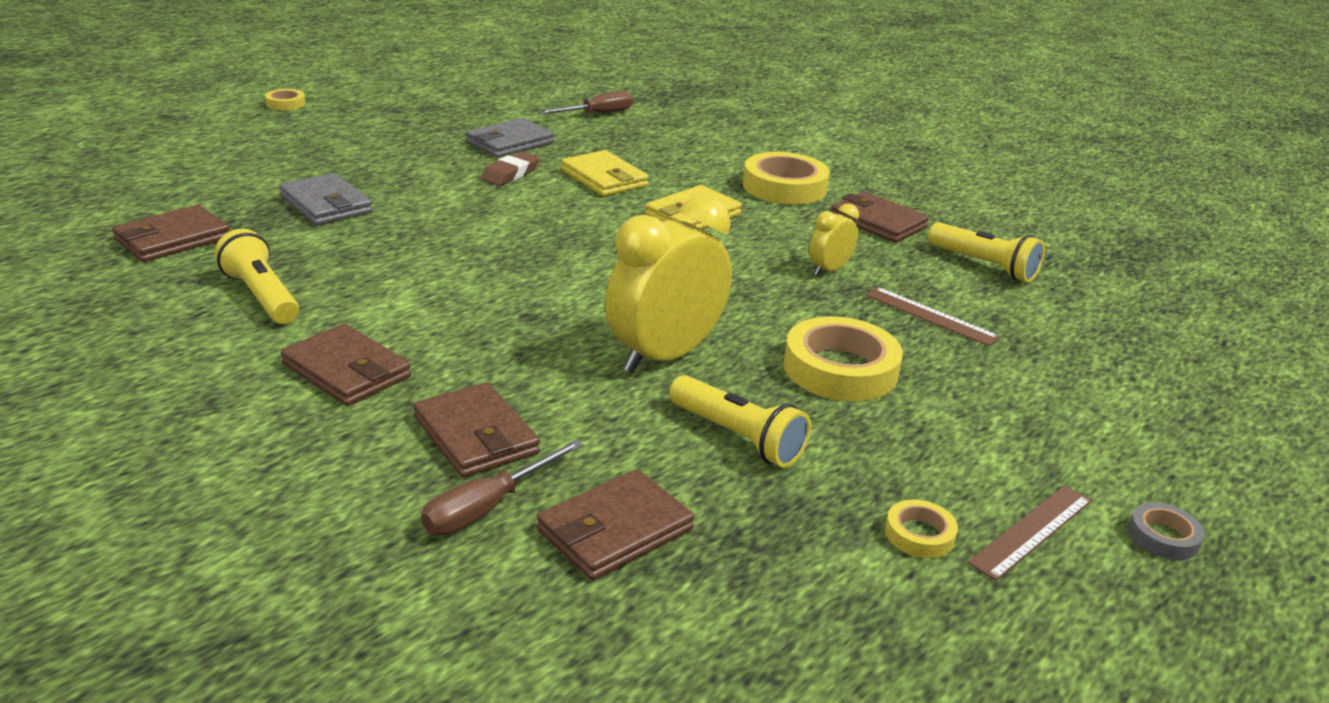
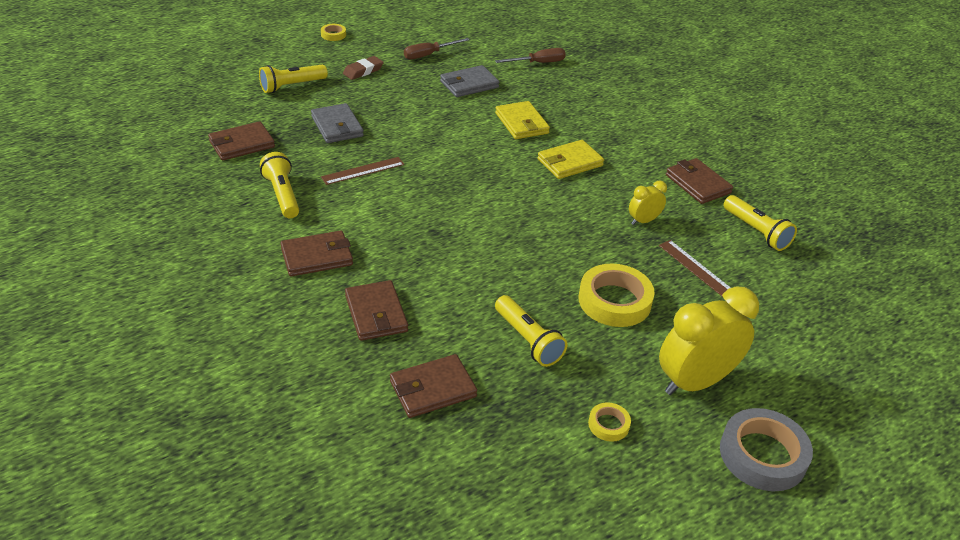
camera: 15 degrees right, 10 degrees up
(238, 164) = (292, 86): none -> yellow flashlight
(346, 370) = (317, 257): brown wallet -> brown wallet turned 75 degrees counterclockwise
(488, 507) = (368, 362): brown screwdriver -> brown screwdriver (429, 55)
(510, 174) = (460, 112): brown eraser -> brown eraser (363, 71)
(664, 356) = (506, 274): yellow clock -> yellow clock (695, 382)
(784, 187) = (644, 145): yellow tape -> none
(1032, 531) = (680, 435): brown ruler -> brown ruler (363, 171)
(1163, 537) = (762, 455): grey tape -> grey tape, size x2.04

